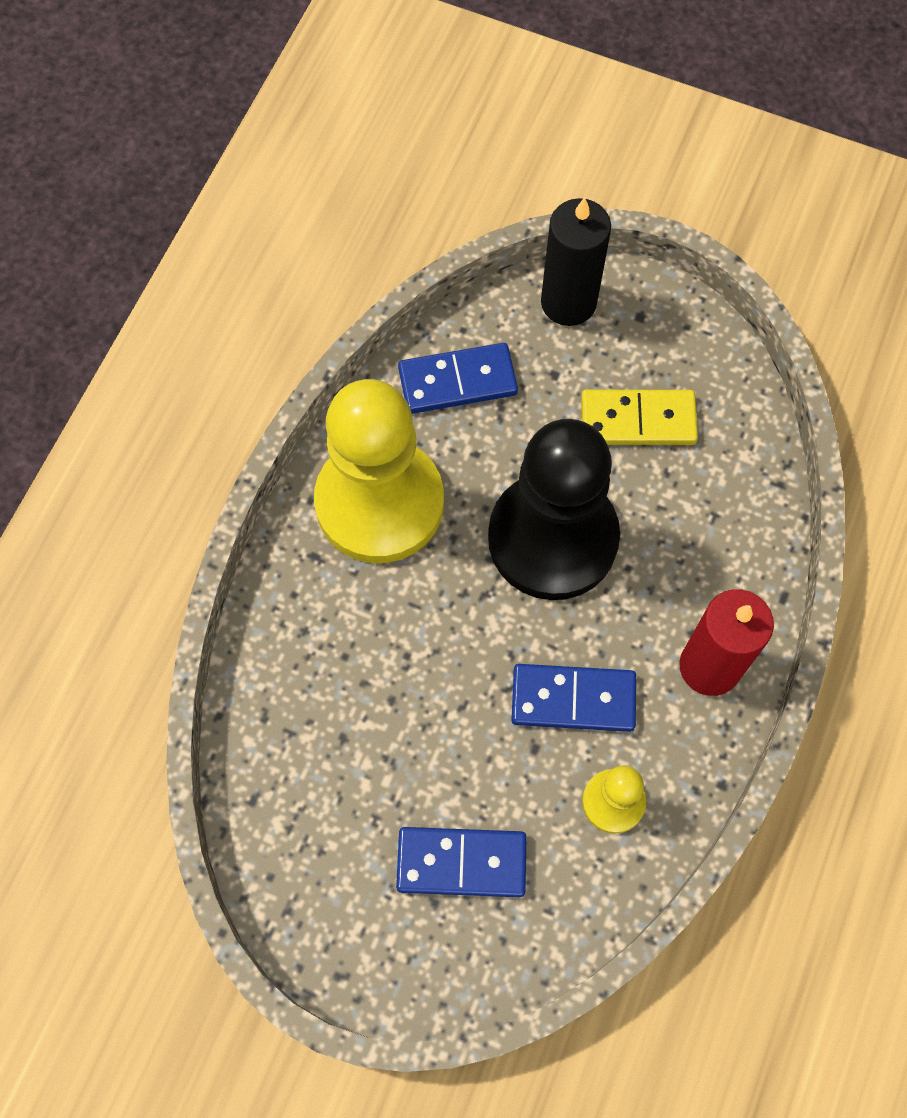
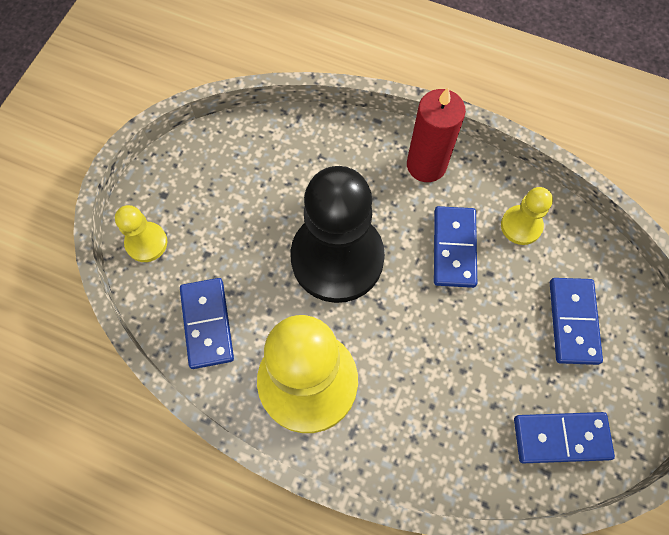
camera: 90 degrees left, 0 degrees up
(297, 824) = (561, 438): none -> blue domino
(568, 302) = (146, 243): black candle -> yellow pawn
(638, 420) = (247, 199): yellow domino -> none

